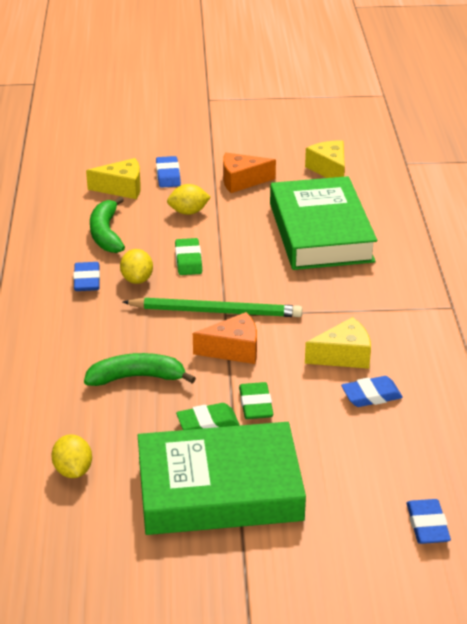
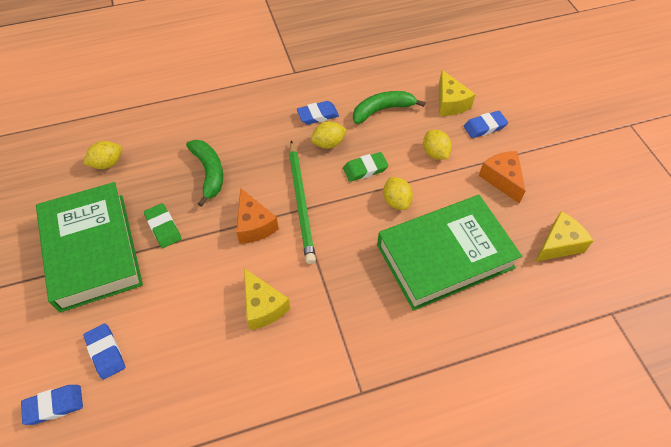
camera: 75 degrees right, 20 degrees up
(242, 248) = (396, 201): none -> yellow lemon
(255, 405) = (189, 254): green eraser -> none
(371, 395) = (213, 337): blue eraser -> blue eraser (106, 352)

